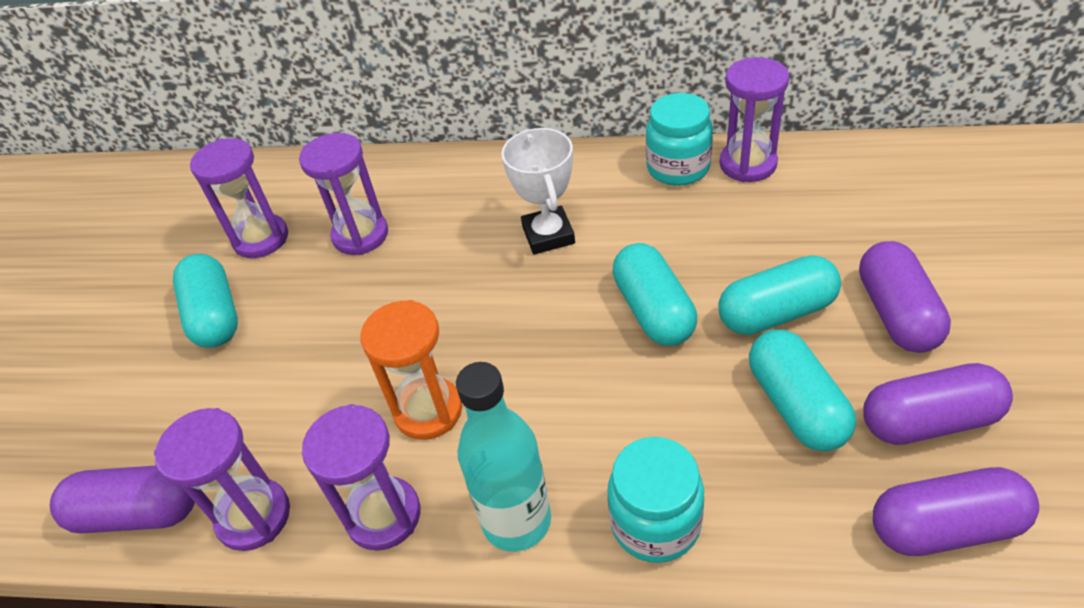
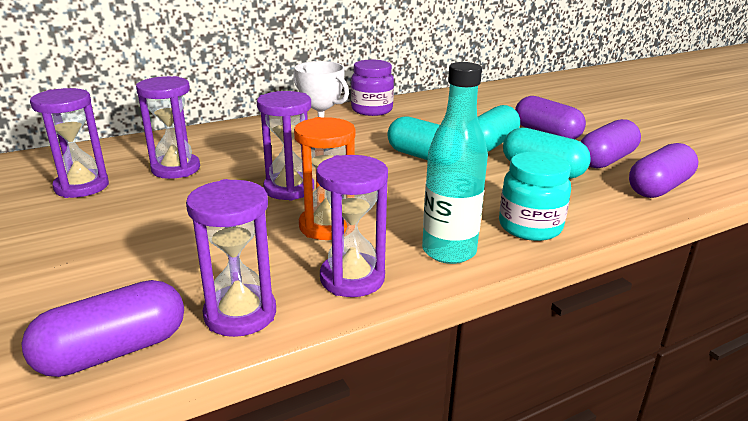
camera: 40 degrees left, 20 degrees down
(215, 316) = (77, 230): turquoise capsule -> none
(678, 168) = (372, 110): turquoise jar -> purple jar
(748, 164) = (409, 103): purple hourglass -> purple hourglass (289, 189)

